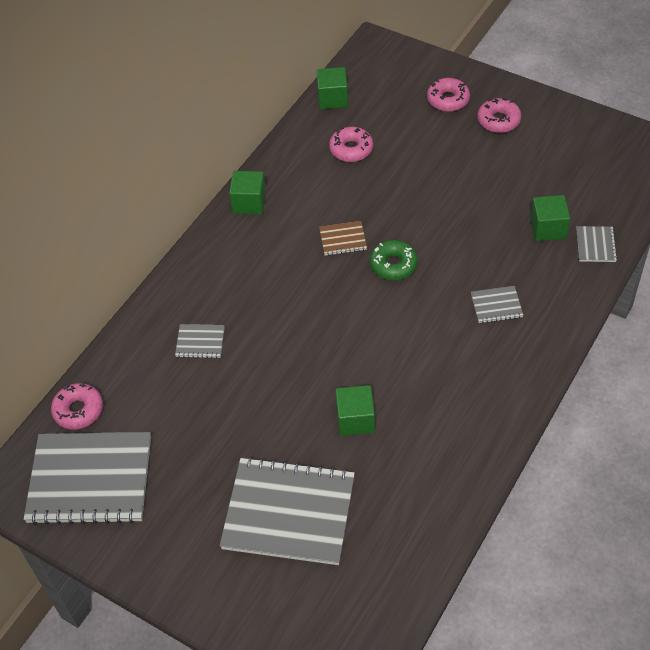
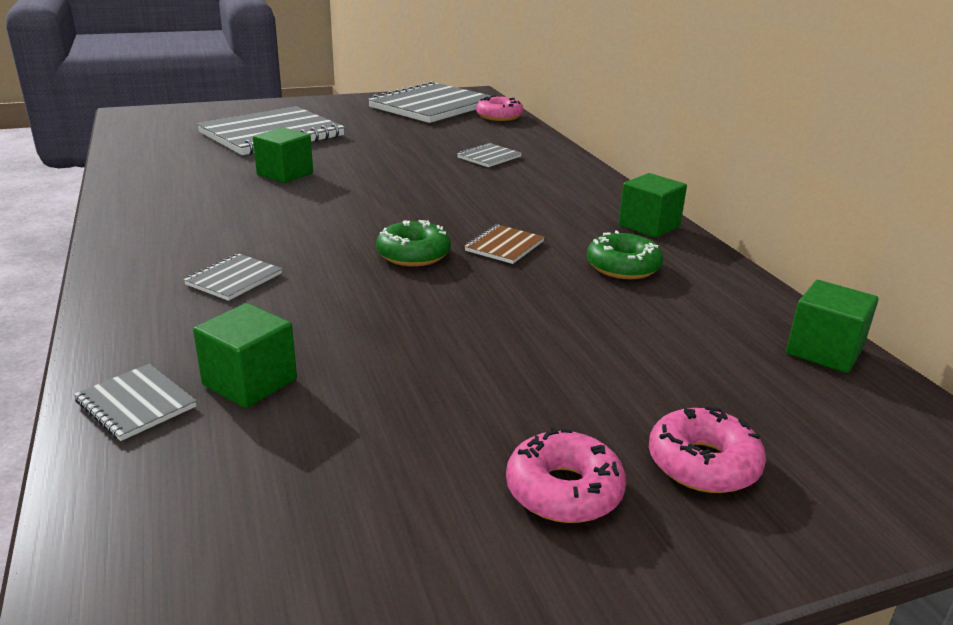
camera: 125 degrees right, 25 degrees down
(317, 186) = (623, 267): none -> green donut
(351, 149) = (670, 315): pink donut -> none

